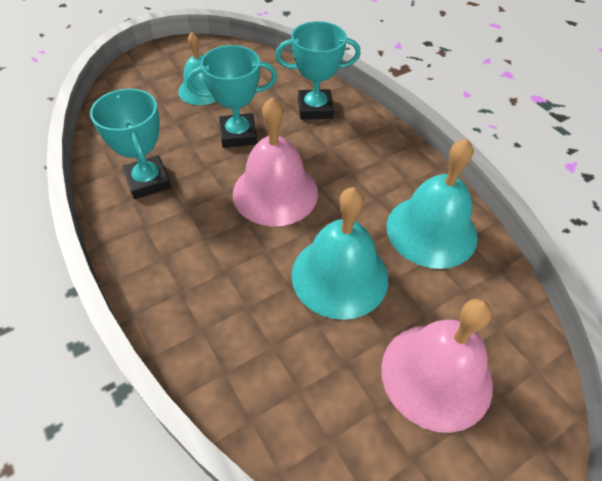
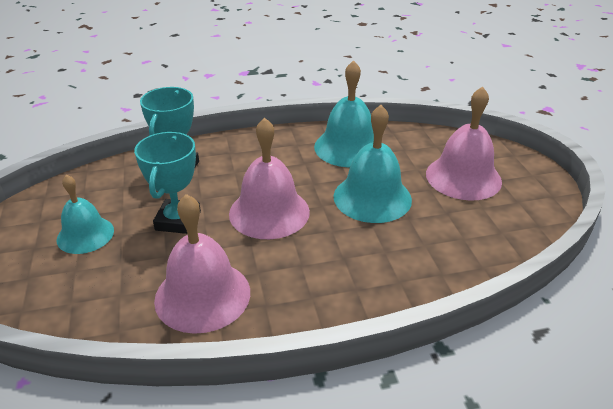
camera: 70 degrees left, 15 degrees down
(148, 181) = (202, 295): turquoise trophy -> pink bell

